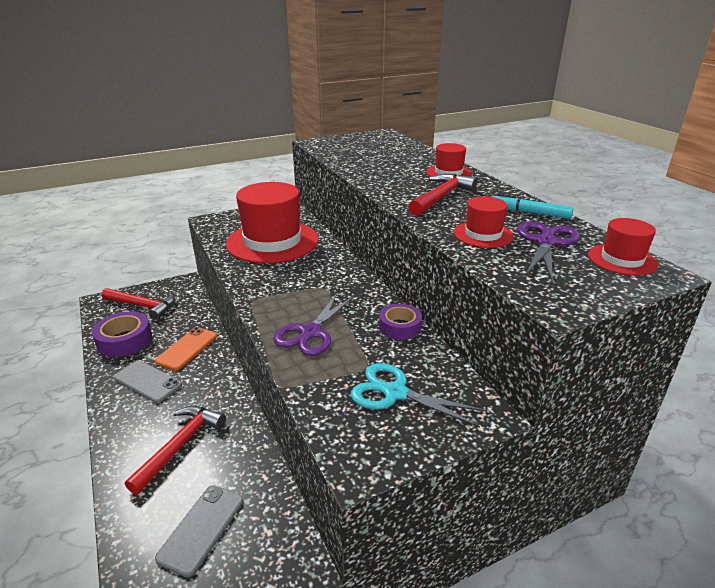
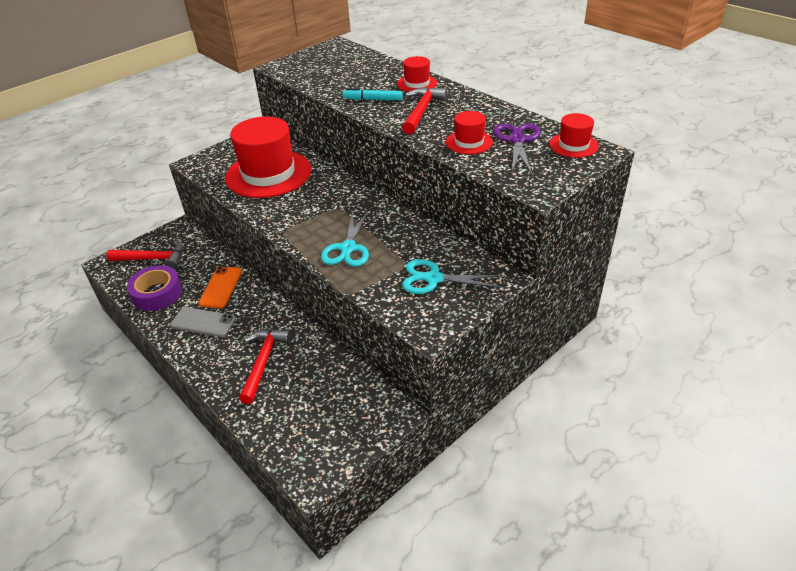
camera: 15 degrees left, 10 degrees up
(201, 528) = (314, 411): grey phone -> none
(311, 333) = (348, 248): purple scissors -> turquoise scissors
(400, 327) = (415, 228): purple tape -> none
(530, 212) = (497, 114): turquoise marker -> turquoise marker (373, 99)

